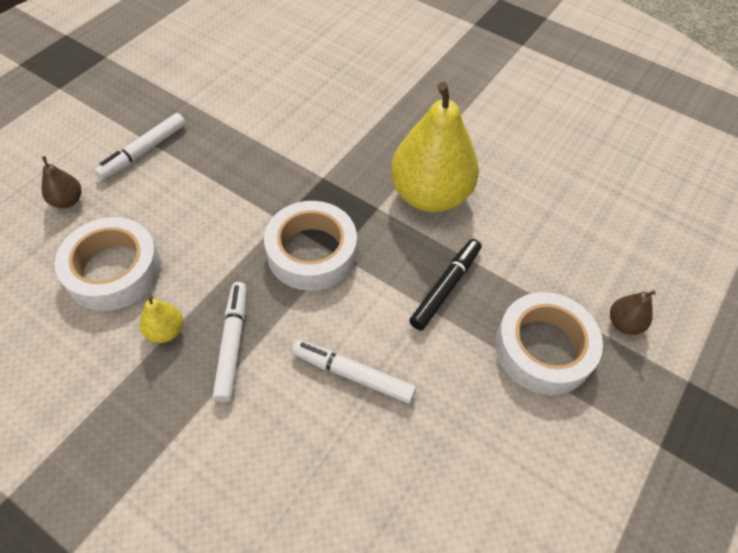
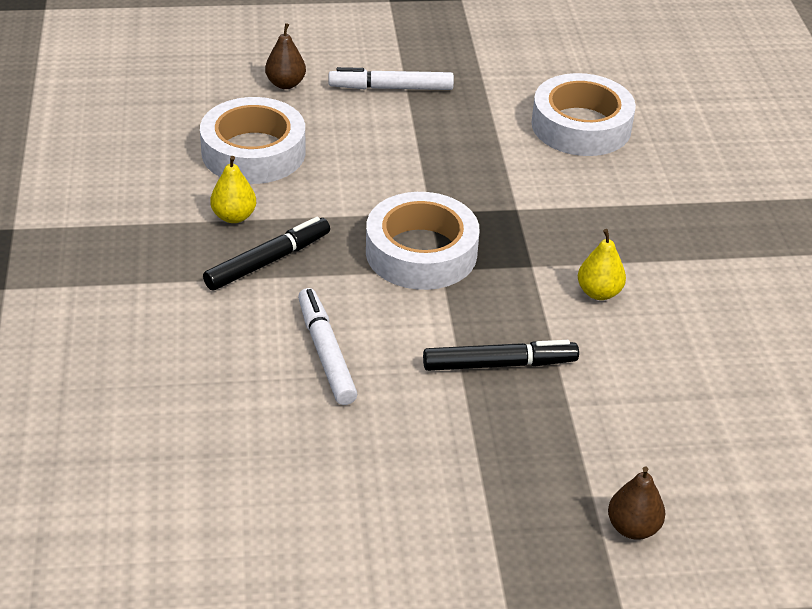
camera: 50 degrees right, 15 degrees down
(232, 344) = (267, 261): white marker -> black marker
(430, 195) = (599, 292): yellow pear -> yellow pear, size x0.41
(543, 348) = (518, 475): white tape -> white tape (581, 126)

